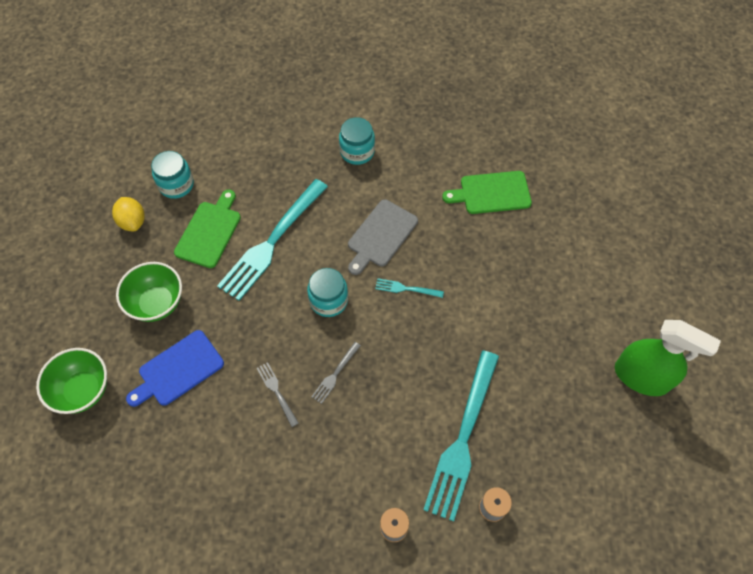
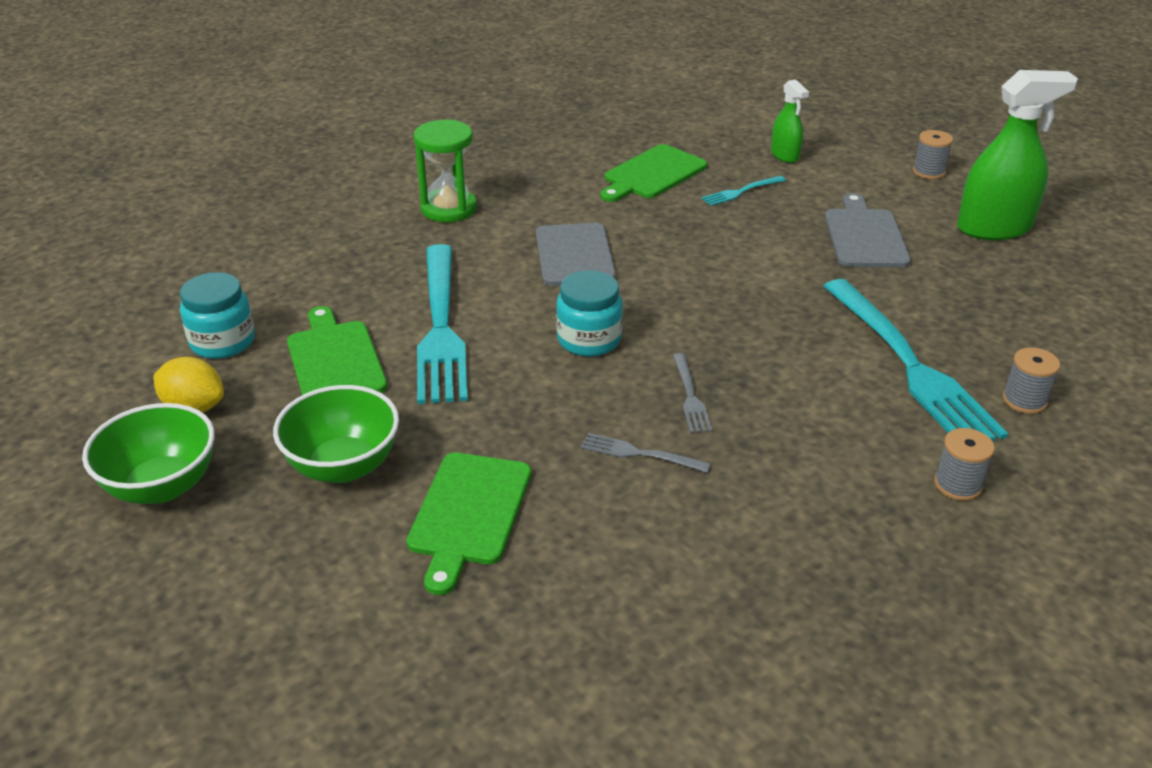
camera: 40 degrees left, 25 degrees down
(83, 390) = (338, 626): green bowl -> green bowl (162, 486)
(178, 370) = (469, 513): blue cutting board -> green cutting board
(357, 152) = (449, 209): turquoise jar -> green hourglass
(406, 289) = (667, 284): turquoise fork -> turquoise fork (741, 192)
(554, 328) = (864, 236): none -> grey cutting board
(588, 227) = (785, 155): none -> green spray bottle
(661, 302) = (928, 172): none -> grey spool

